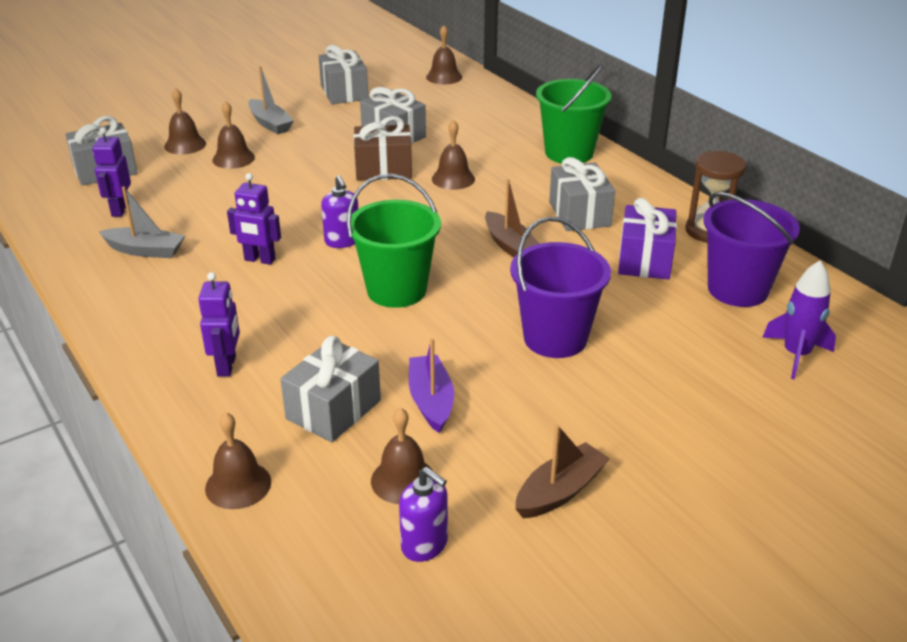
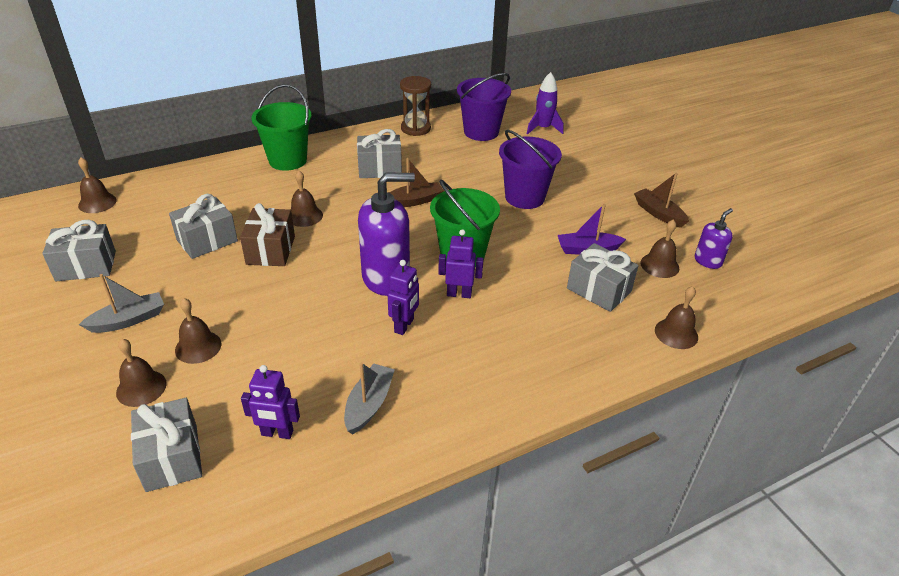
camera: 85 degrees left, 5 degrees up
(227, 366) = (552, 342): purple robot -> purple robot (459, 294)
(342, 241) = (386, 278): purple soap dispenser -> purple soap dispenser, size x1.95
(645, 260) = (443, 154): purple gift -> none

